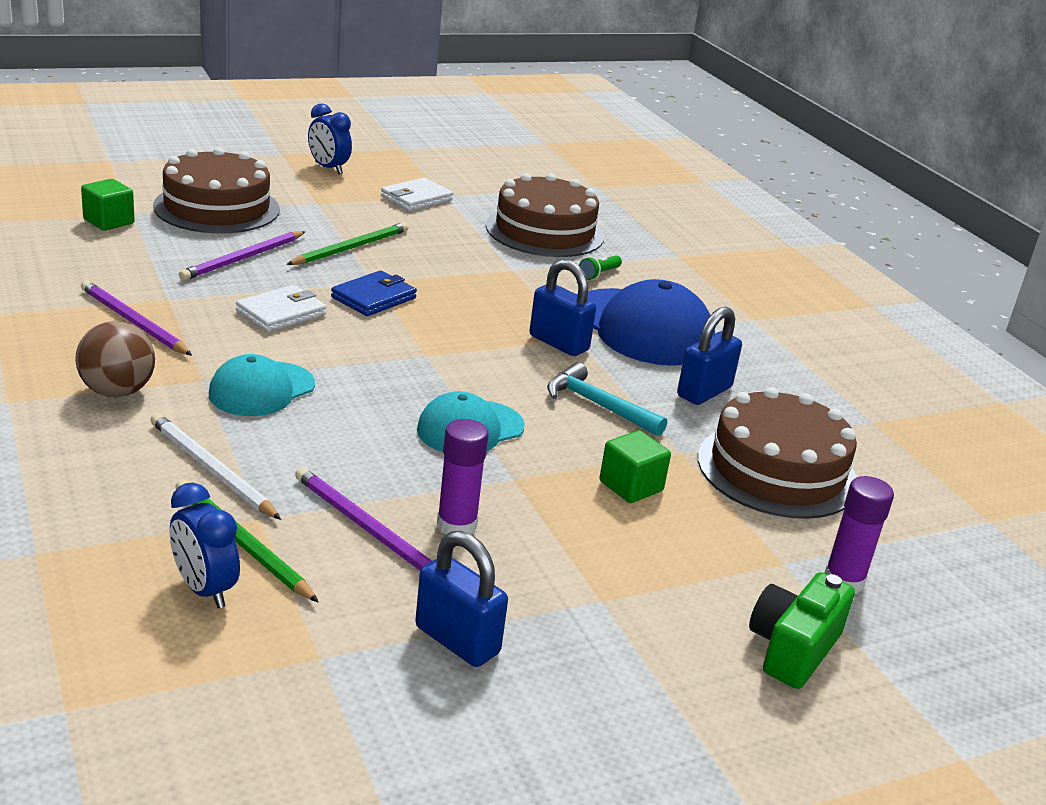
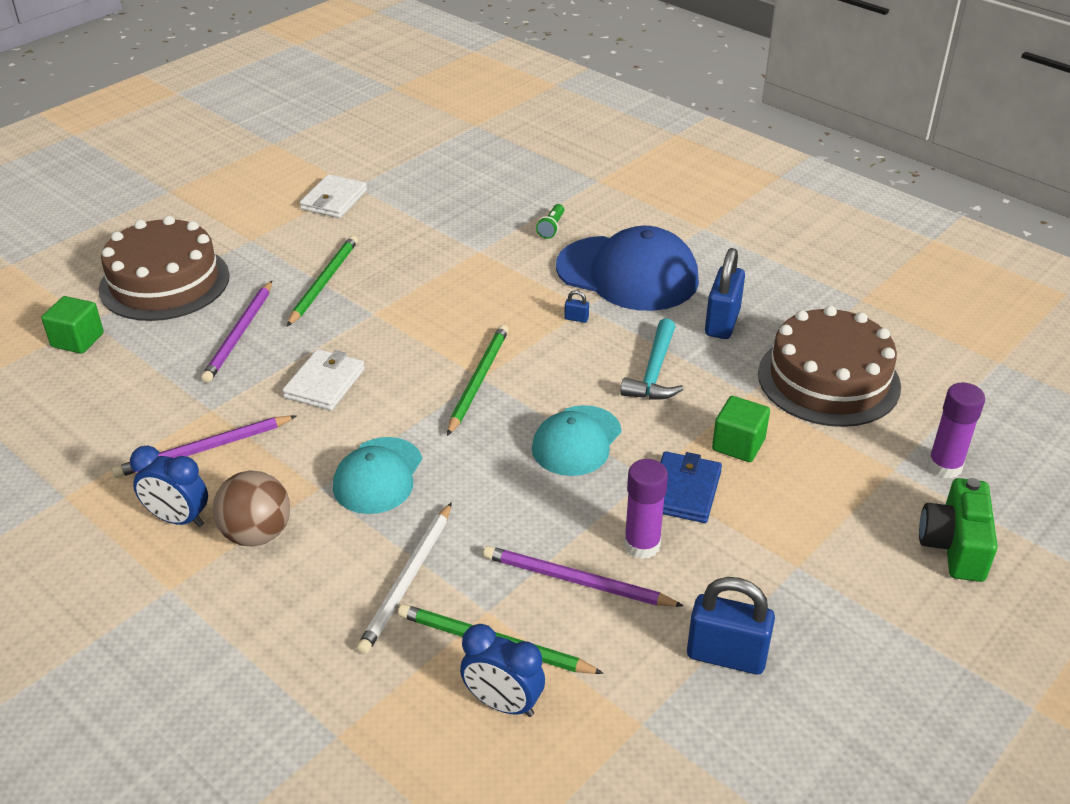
camera: 20 degrees left, 10 degrees up
(133, 322) = (203, 449): purple pencil -> purple pencil turned 45 degrees counterclockwise
(211, 469) = (407, 580): white pencil -> white pencil turned 90 degrees counterclockwise
(328, 168) = (227, 193): blue clock -> blue clock (178, 519)
(373, 298) = (389, 332): blue wallet -> blue wallet (684, 491)
(421, 356) = (478, 380): none -> green pencil
(544, 231) = (471, 196): brown cake -> none
(558, 343) = (576, 318): blue padlock -> blue padlock, size x0.41
(597, 405) = (654, 372): turquoise hammer -> turquoise hammer turned 90 degrees counterclockwise

